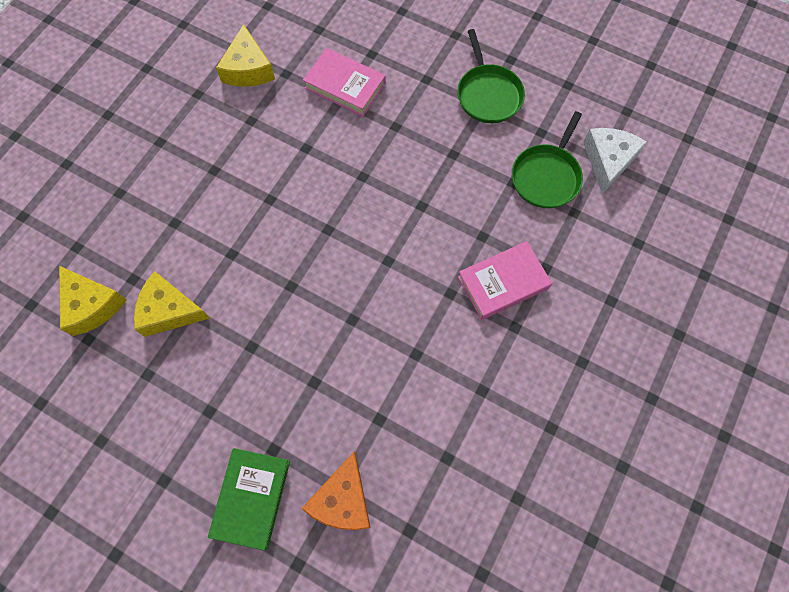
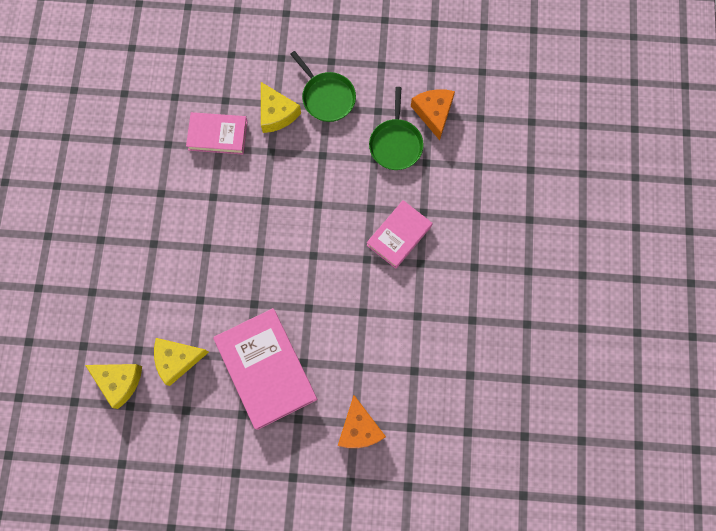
camera: 25 degrees left, 5 degrees up
(248, 69) = (137, 153): yellow cheese -> yellow cheese (276, 113)
(251, 498) = (299, 456): green book -> none
(265, 370) = (266, 369): none -> pink book
(608, 161) = (433, 113): white cheese -> orange cheese

